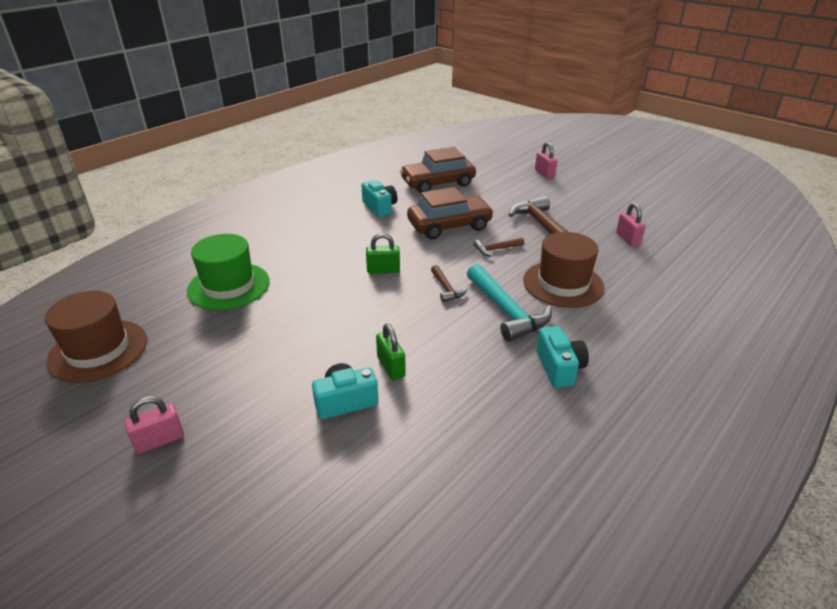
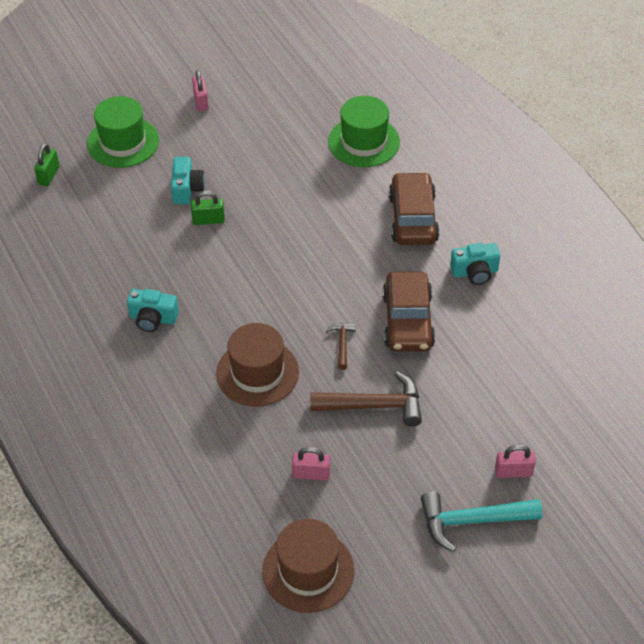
camera: 110 degrees right, 15 degrees up
(98, 350) = (309, 72): brown hat -> brown hat (308, 570)
(266, 508) = (123, 142): none -> green hat
(383, 270) = (343, 246): green padlock -> green padlock (49, 175)
(438, 183) = (522, 343): brown car -> brown car (413, 218)
(446, 289) = (291, 282): brown hammer -> none
(506, 311) = (238, 313): turquoise hammer -> turquoise hammer (471, 521)

